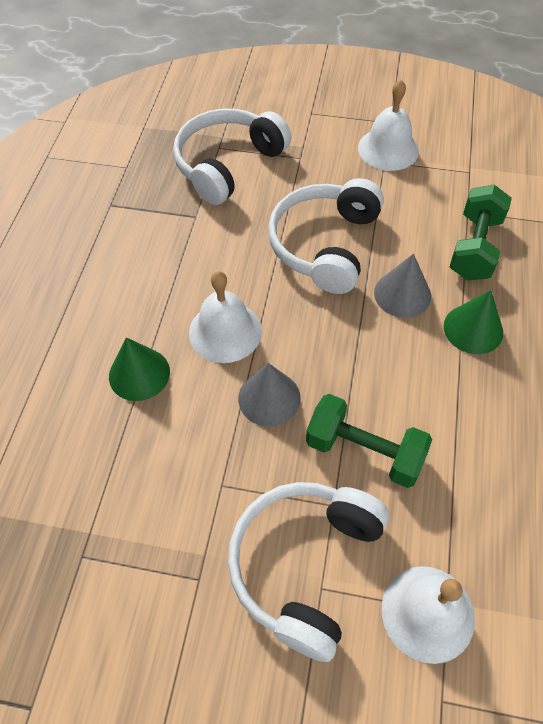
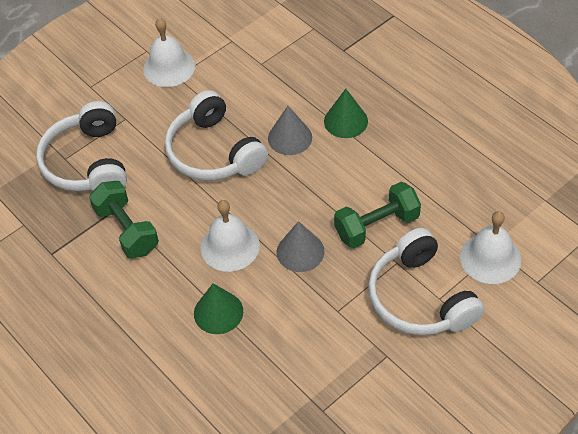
camera: 50 degrees left, 5 degrees down
(474, 247) = (291, 79): green dumbbell -> green dumbbell (127, 230)

